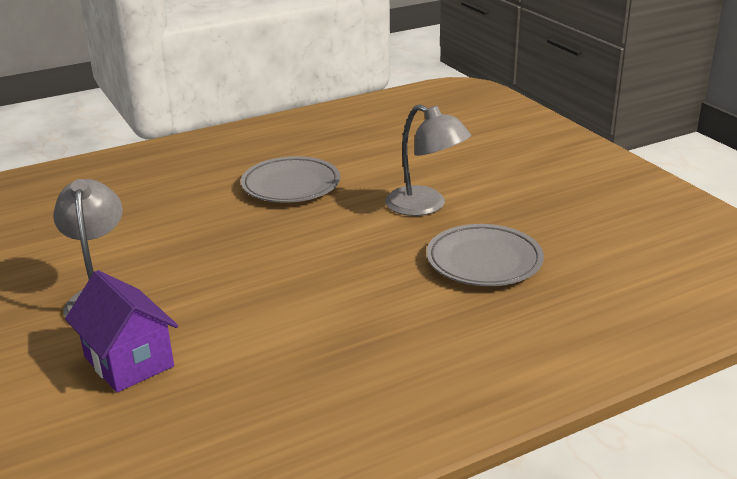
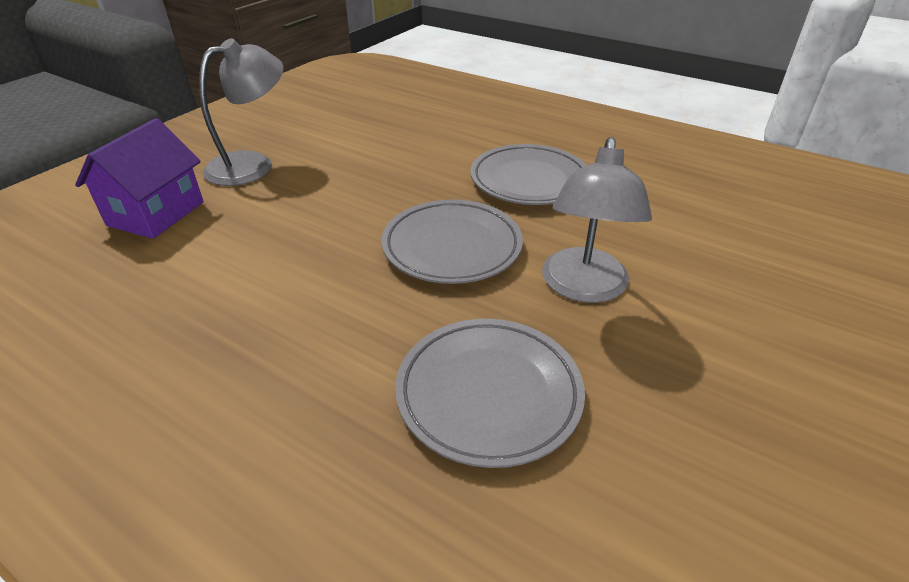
camera: 60 degrees right, 10 degrees up
(338, 236) = (452, 247): none -> grey plate

